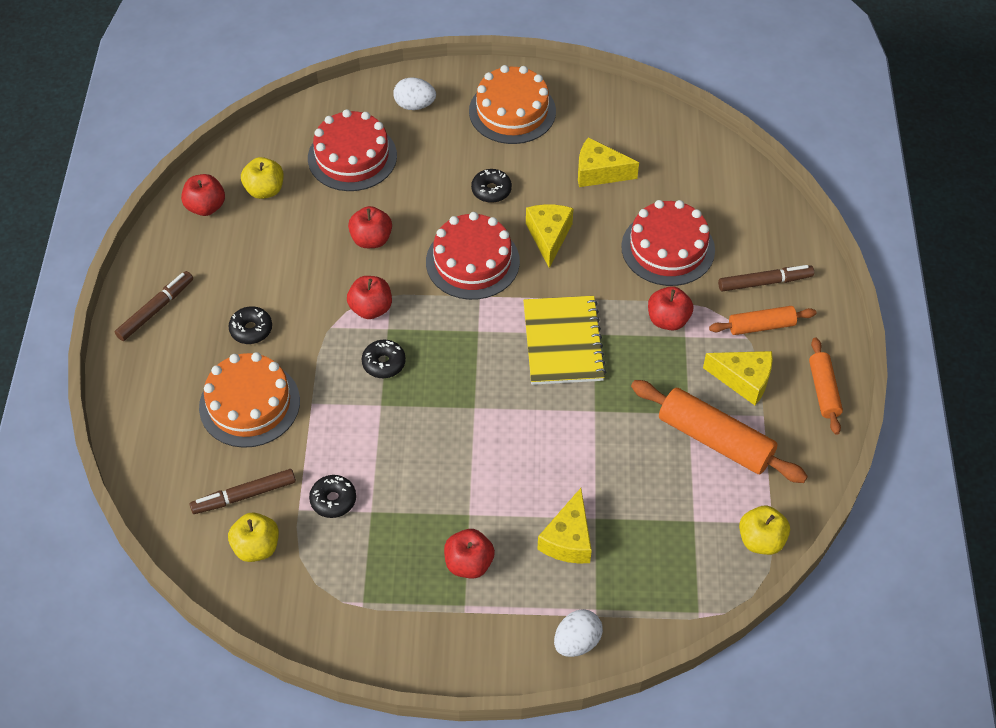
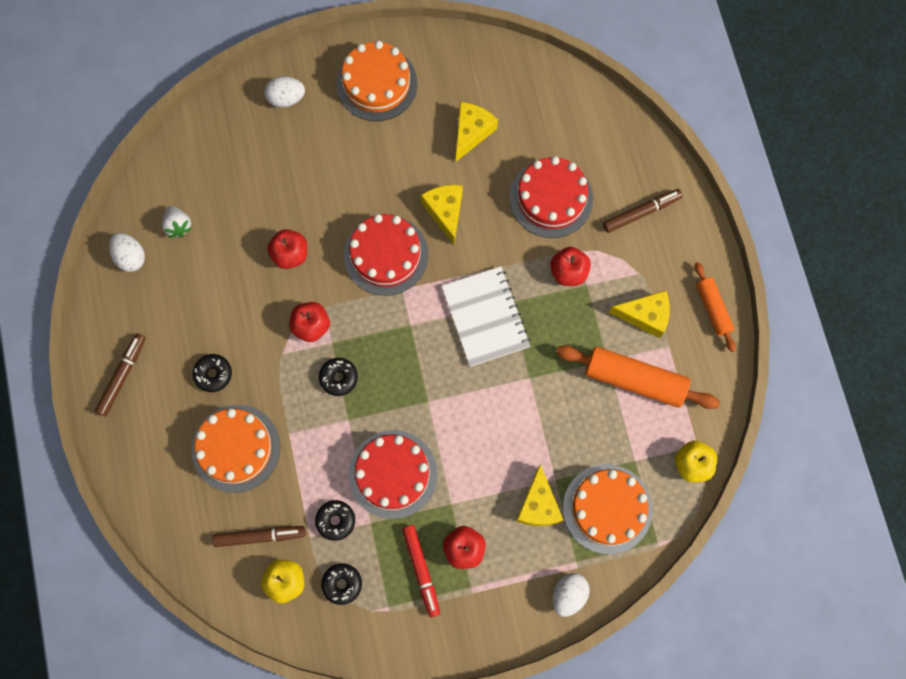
camera: 15 degrees left, 20 degrees up
(206, 207) = (131, 257): red apple -> white egg
(244, 495) = (260, 536): brown marker -> brown marker turned 150 degrees counterclockwise
(265, 190) = (178, 226): yellow apple -> white strawberry
(352, 157) = (246, 170): red cake -> red cake (393, 474)
(413, 574) = (421, 570): none -> red marker
(491, 190) = (381, 175): black donut -> black donut (342, 584)
(563, 342) = (485, 317): yellow notebook -> white notebook
(599, 172) = (471, 132): yellow cheese -> yellow cheese turned 120 degrees clockwise
(648, 562) = (607, 508): none -> orange cake
(761, 326) = (648, 258): orange rolling pin -> none

